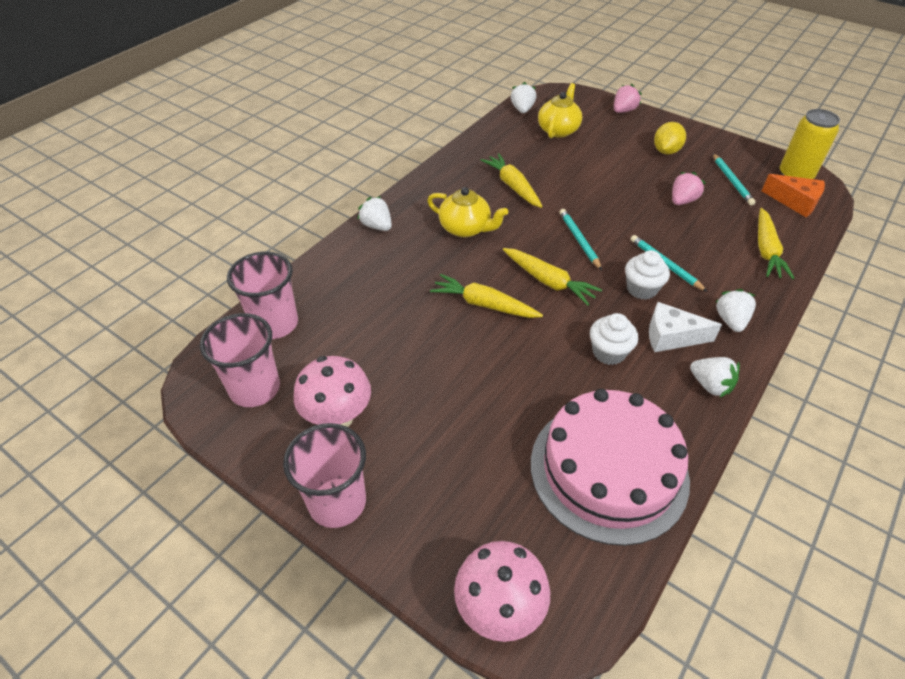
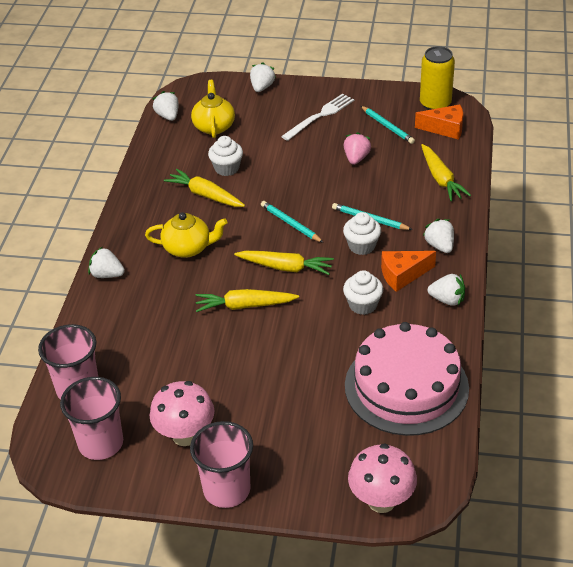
camera: 25 degrees left, 5 degrees down
(547, 169) = (227, 168): none -> white cupcake
(623, 111) = (262, 87): pink strawberry -> white strawberry
(666, 151) = (320, 116): yellow lemon -> white fork
(671, 337) = (402, 275): white cheese -> orange cheese

